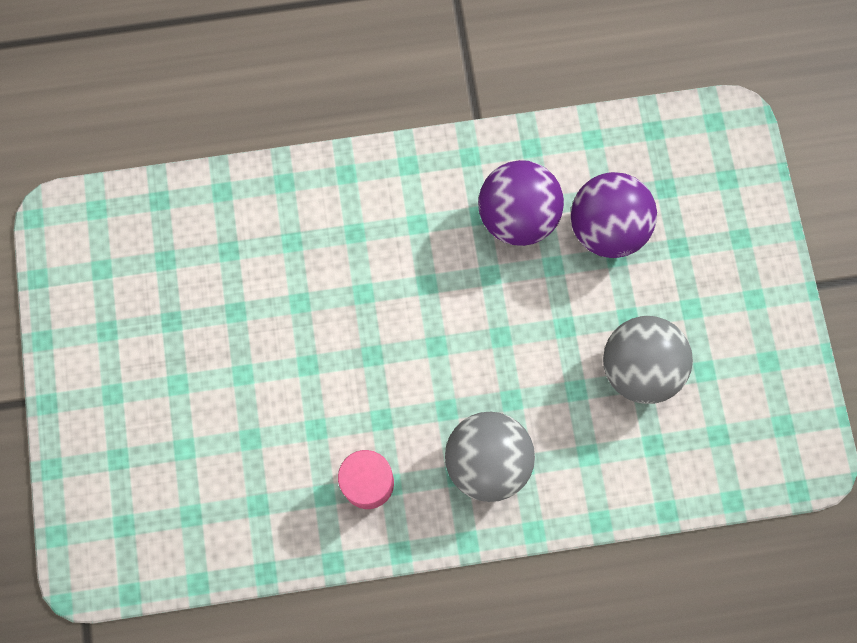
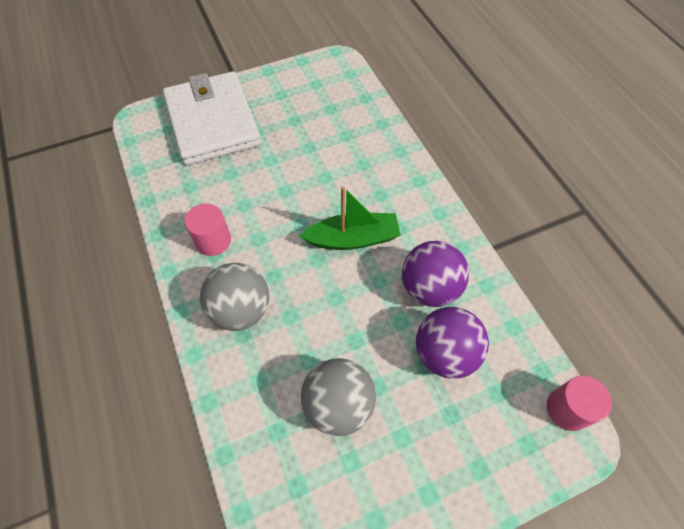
camera: 75 degrees right, 15 degrees down
(134, 452) = (212, 122): none -> white wallet
(418, 291) = (353, 239): none -> green boat
(700, 123) = (567, 409): none -> pink cylinder

